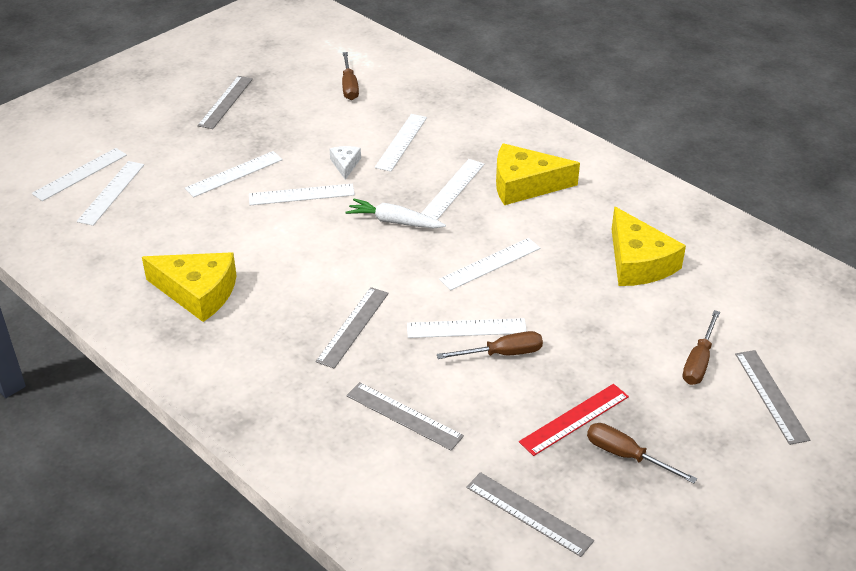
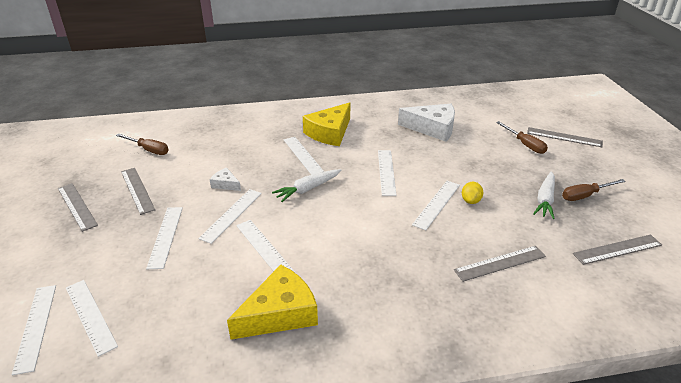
camera: 55 degrees left, 5 degrees down
(353, 327) = (394, 249): grey ruler -> grey ruler (137, 190)
(401, 142) = (234, 155): white ruler -> white ruler (264, 248)
(502, 354) = (470, 201): brown screwdriver -> yellow lemon
(574, 419) = (545, 200): red ruler -> white carrot
(638, 262) = (432, 128): yellow cheese -> white cheese

